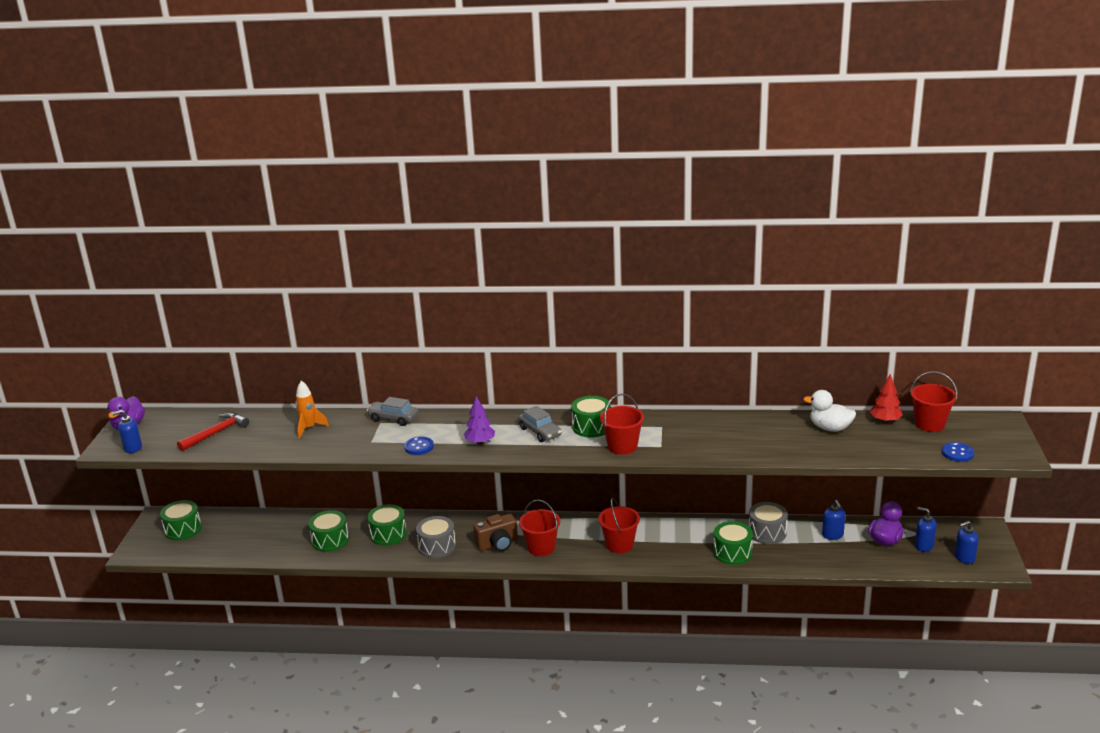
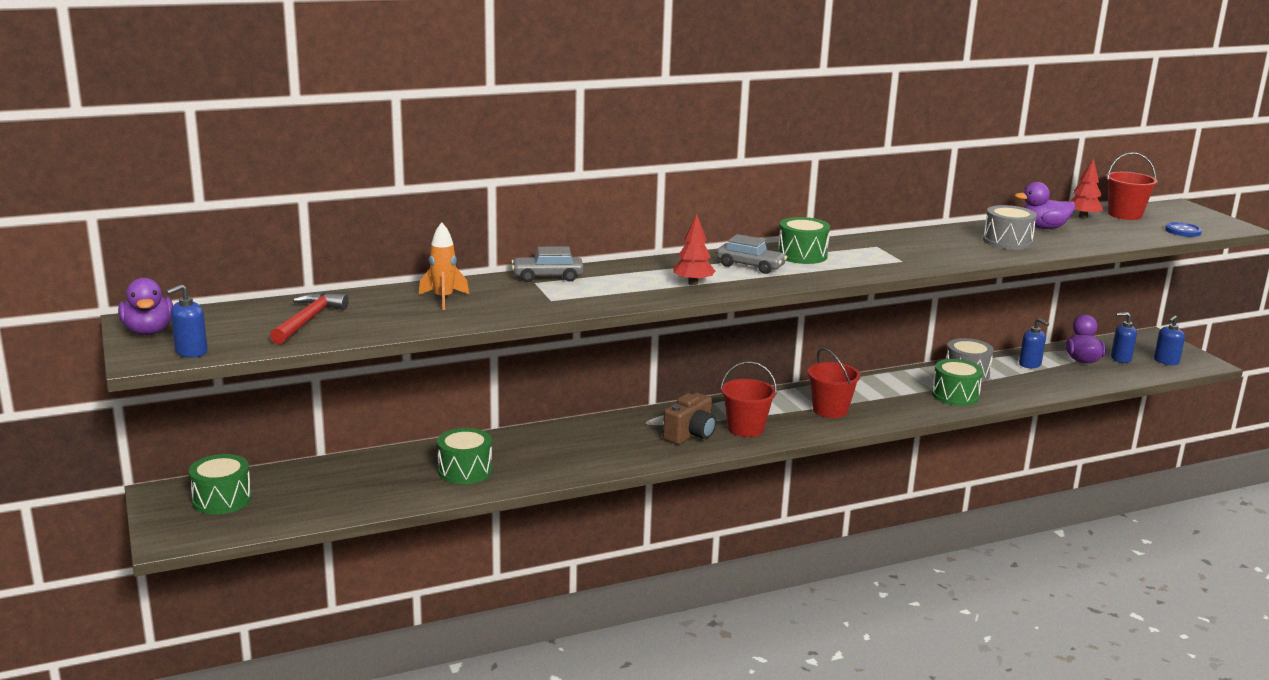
camera: 30 degrees left, 5 degrees down
(388, 534) = (538, 450): green drum -> none
(419, 447) = (622, 296): blue button -> none
(437, 546) = (617, 450): grey drum -> grey drum (1007, 241)
(480, 442) = (693, 283): purple tree -> red tree
(622, 446) = (862, 266): red bucket -> none
(830, 428) = (1043, 228): white duck -> purple duck

